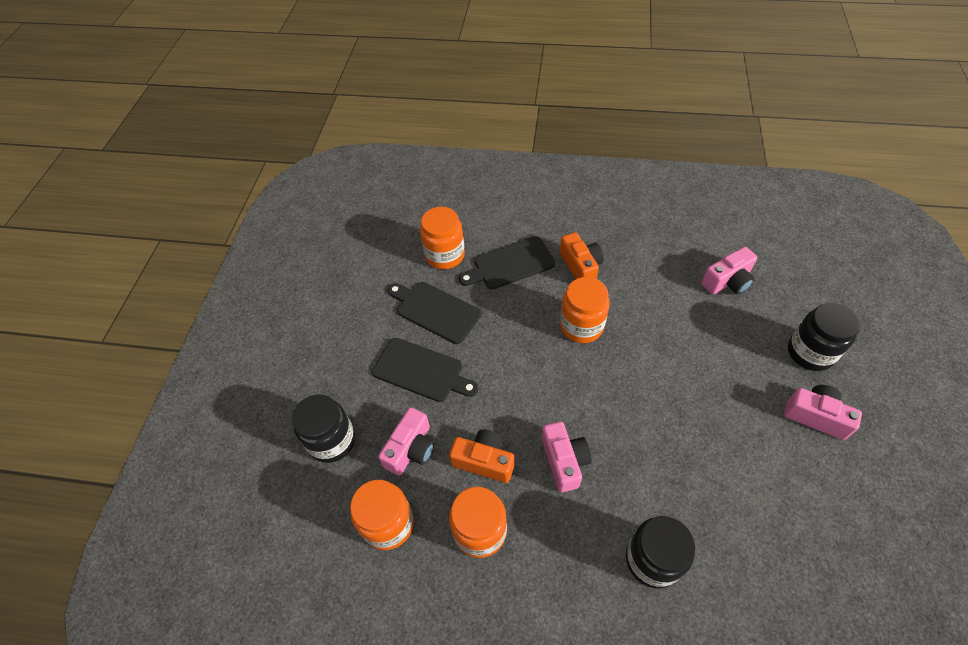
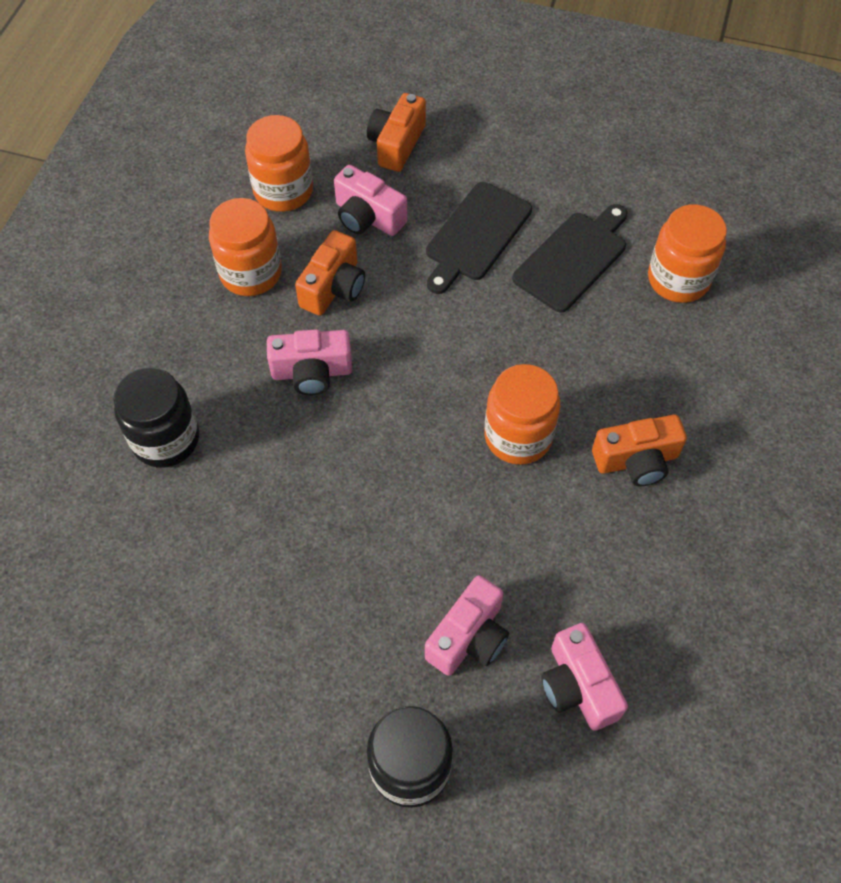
camera: 95 degrees right, 5 degrees up
(332, 441) = (396, 144): black jar -> orange camera
(510, 264) = (651, 362): black cutting board -> none
(815, 416) = (297, 722): pink camera -> pink camera (469, 637)

